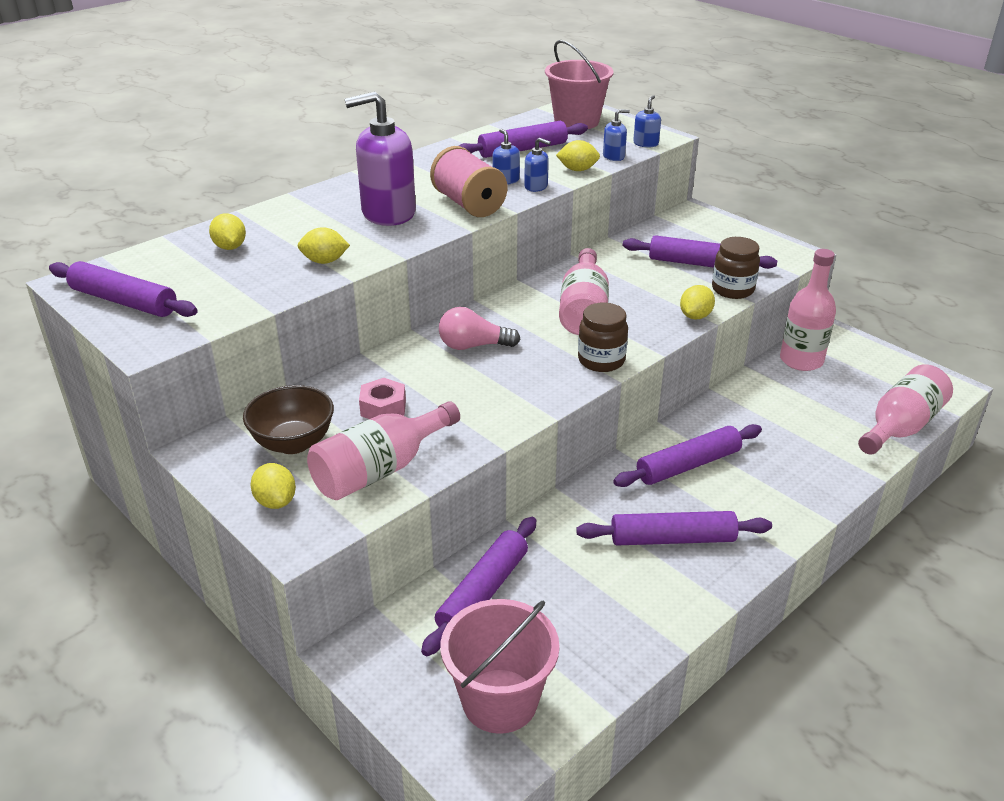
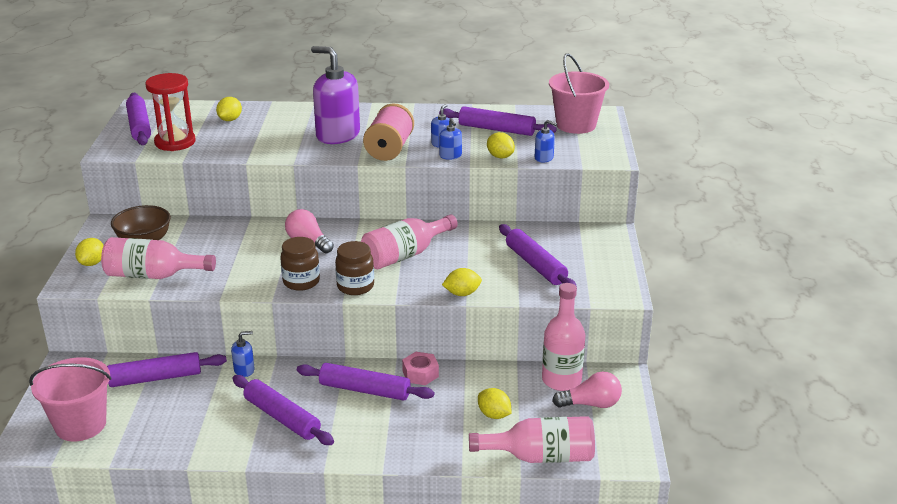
camera: 45 degrees right, 5 degrees down
(215, 297) = (175, 142): none -> red hourglass
(325, 261) = (254, 147): yellow lemon -> yellow lemon (494, 415)
(383, 408) = (208, 248): pink nut -> pink nut (420, 374)
(645, 144) = (587, 159): blue soap dispenser -> blue soap dispenser (244, 370)
(732, 290) = (522, 292): brown jar -> brown jar (301, 282)
(852, 365) = (591, 404): none -> pink light bulb

